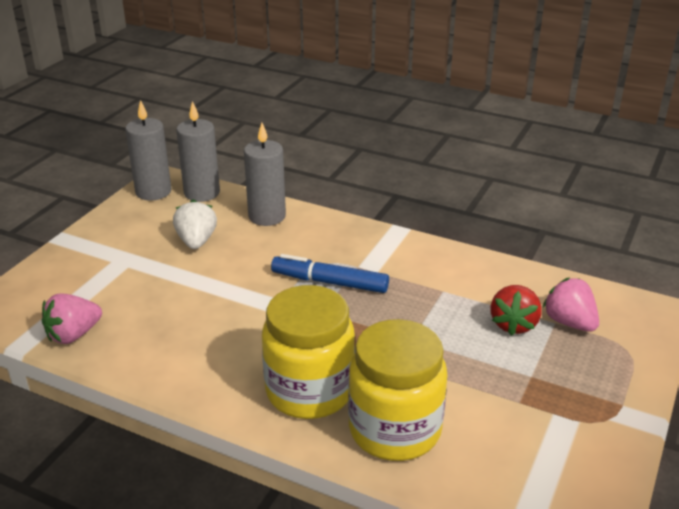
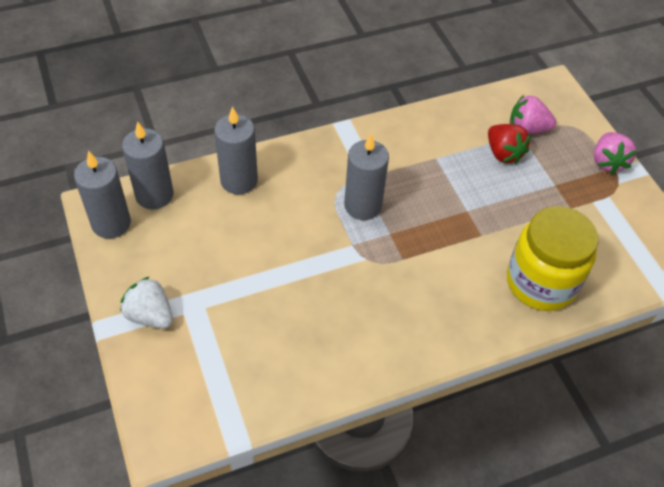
camera: 50 degrees left, 20 degrees up
(73, 335) = (261, 395): pink strawberry -> pink strawberry (607, 162)
(196, 241) = (222, 243): white strawberry -> white strawberry (150, 315)
(309, 391) = (466, 298): yellow jar -> none
(329, 282) = (363, 206): blue marker -> grey candle

